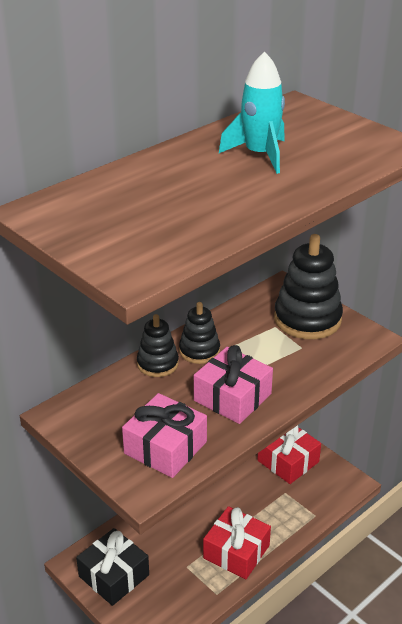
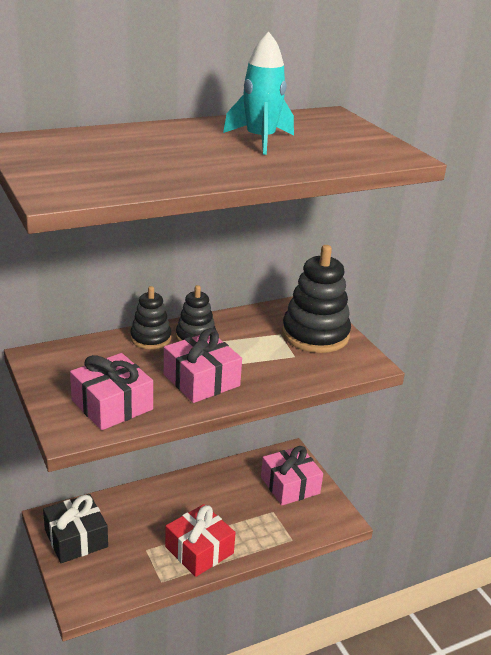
camera: 15 degrees right, 5 degrees down
(288, 461) = (290, 485): red gift -> pink gift

